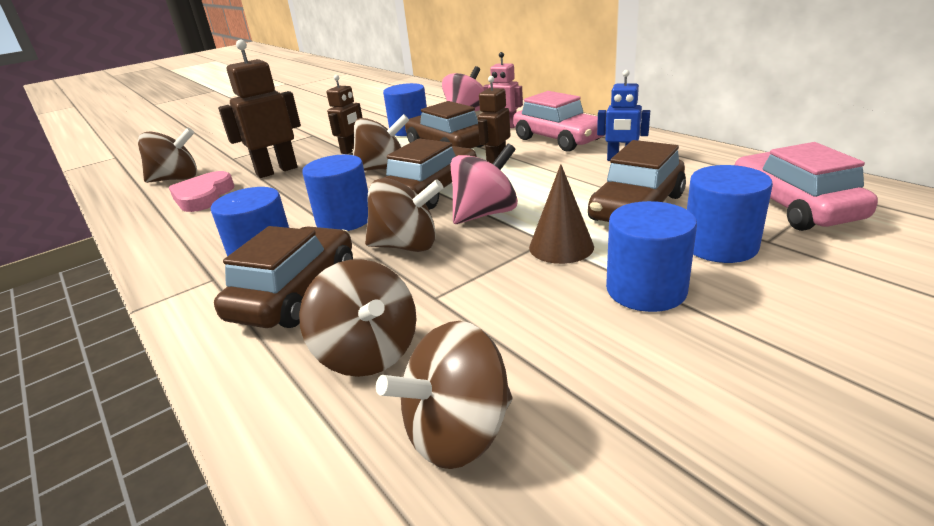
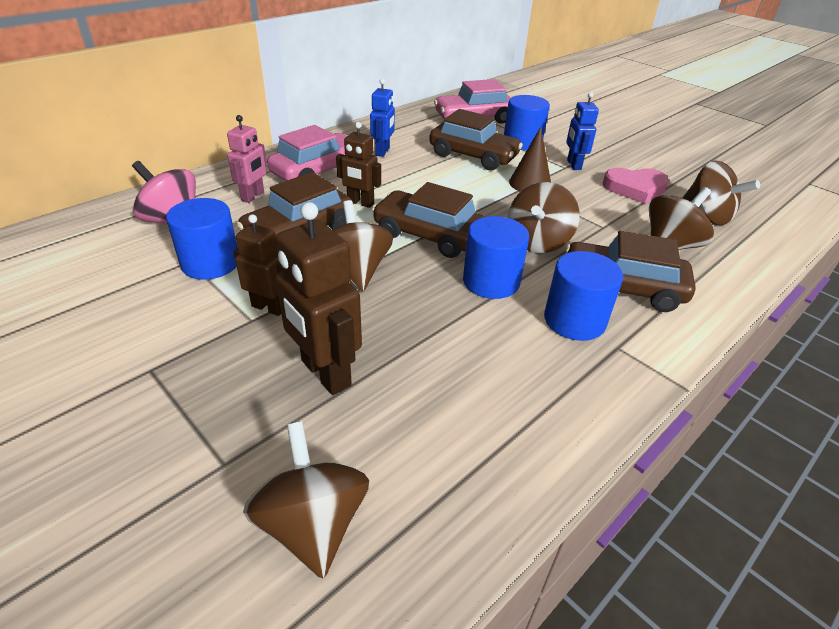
camera: 100 degrees left, 10 degrees up
(203, 196) = (410, 437): pink heart -> pink heart (635, 188)
(406, 246) = (538, 242): brown spinning top -> brown spinning top turned 150 degrees counterclockwise
(485, 214) = (480, 209): pink spinning top -> none
(646, 290) = (573, 165): blue cylinder -> blue robot

